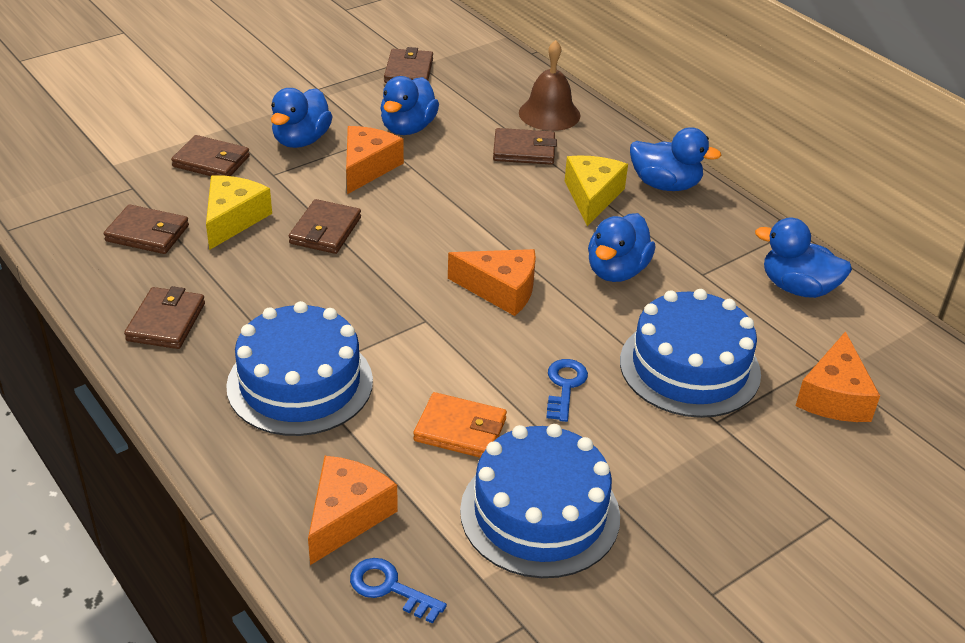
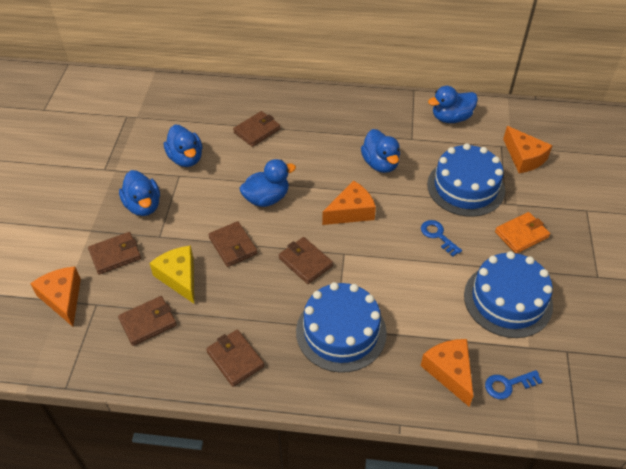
camera: 45 degrees left, 10 degrees up
(367, 167) = (200, 195): orange cheese -> orange cheese (63, 298)
(408, 71) = (136, 125): brown wallet -> brown wallet (305, 262)
(460, 430) = (431, 292): orange wallet -> orange wallet (521, 234)
(549, 114) = (239, 102): brown bell -> none
(592, 196) = (319, 133): yellow cheese -> none
(665, 185) = (339, 104): blue duck -> blue duck (267, 198)

